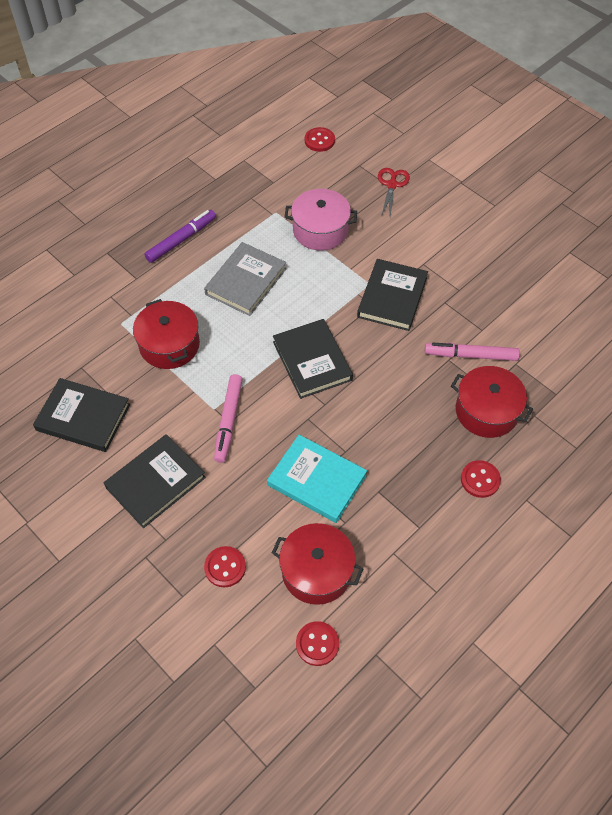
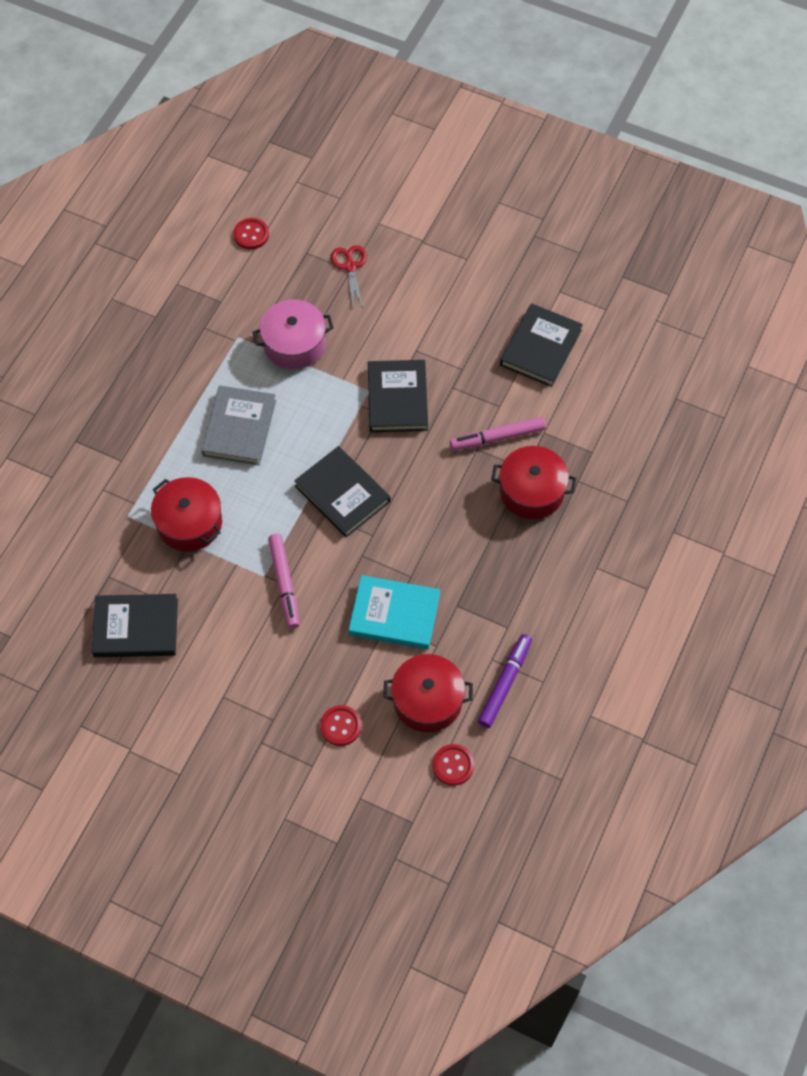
camera: 20 degrees left, 5 degrees up
(156, 482) = (239, 669): black book -> black book (541, 348)
(181, 240) = (150, 401): purple marker -> purple marker (505, 683)
(480, 480) = (547, 562): red button -> none

